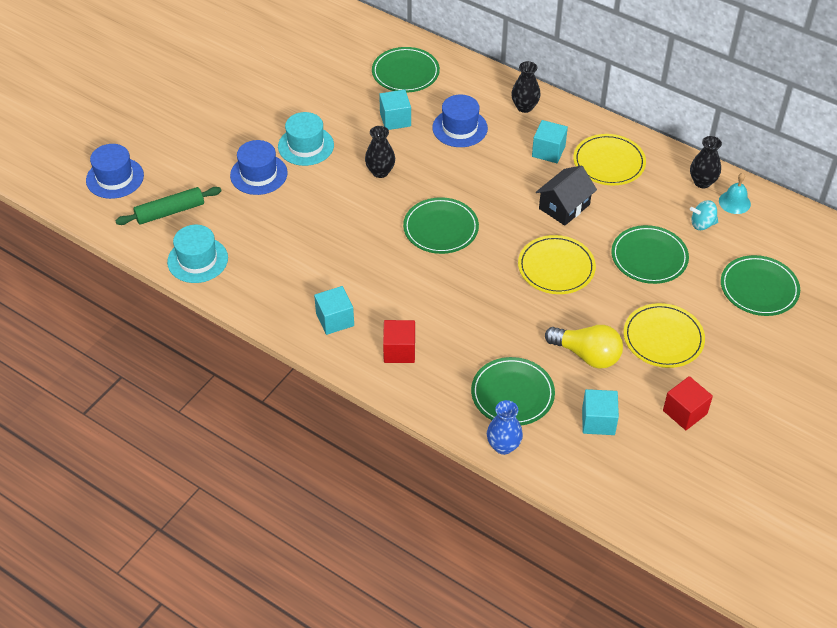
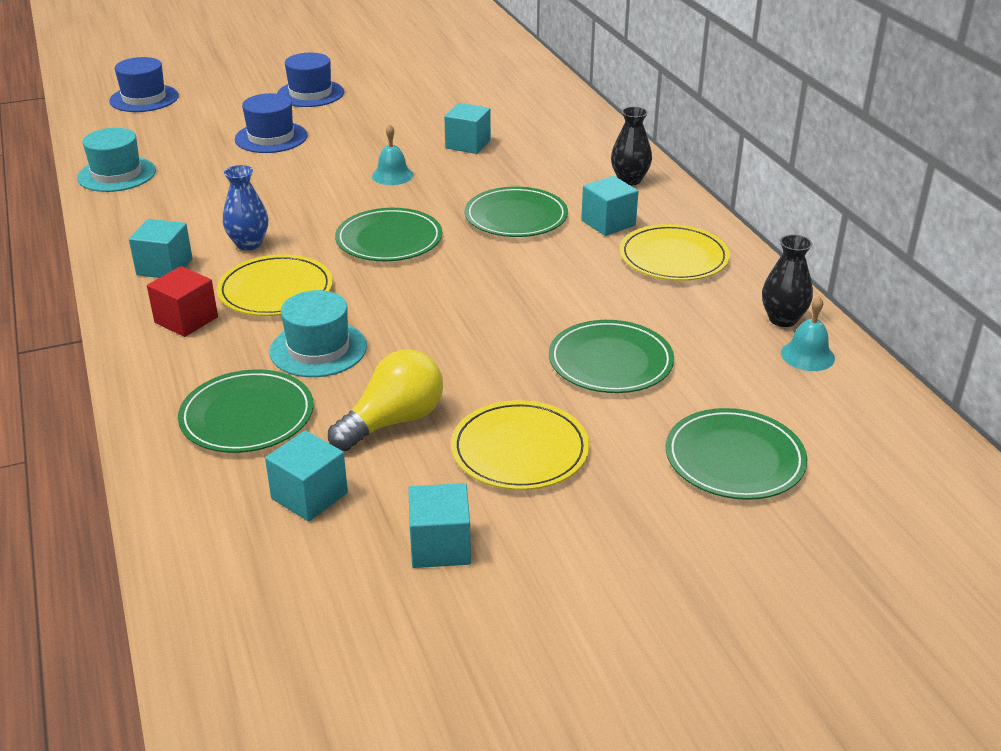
camera: 35 degrees right, 15 degrees down
(170, 212) = (150, 134): green rolling pin -> none
(306, 146) = (347, 133): turquoise hat -> turquoise hat (318, 349)
(380, 172) = (392, 175): black vase -> turquoise bell
(405, 72) = (530, 116): green plate -> green plate (516, 217)
(460, 128) = (529, 172): blue hat -> blue hat (310, 93)
(503, 446) = (159, 461): blue vase -> blue vase (249, 244)
(556, 267) = (474, 323): yellow plate -> yellow plate (275, 290)
(564, 207) = (561, 275): black house -> none
(587, 355) = (393, 421): yellow light bulb -> yellow light bulb turned 105 degrees counterclockwise
(685, 412) = (440, 546): red cube -> turquoise cube
(702, 224) = (730, 359): turquoise spinning top -> none

